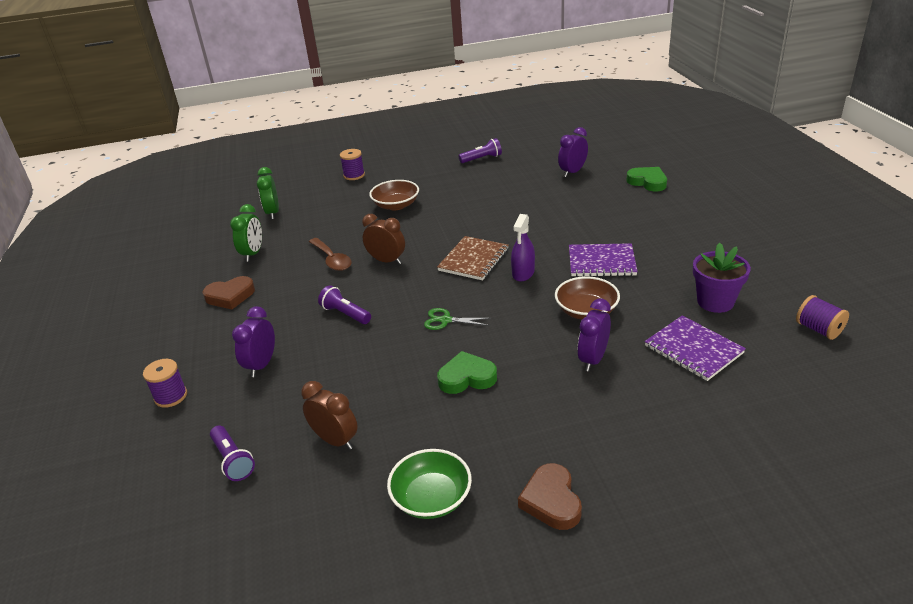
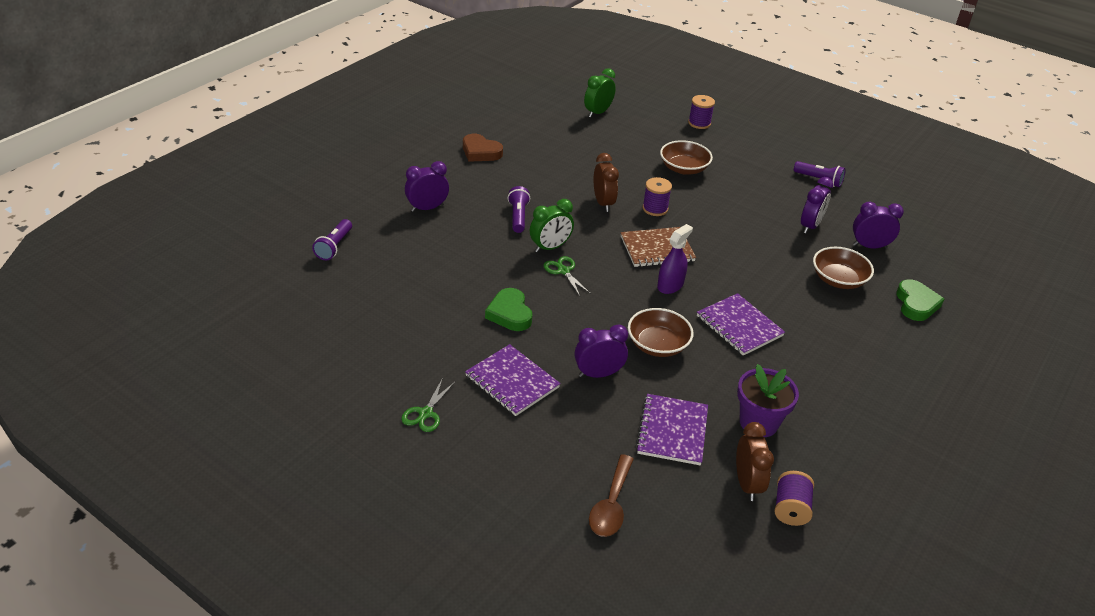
camera: 45 degrees right, 5 degrees up
(171, 396) = (363, 187): purple spool -> purple spool (655, 208)
(253, 253) = (538, 133): green clock -> green clock (550, 247)
(332, 260) = (573, 175): brown spoon -> brown spoon (611, 505)
(335, 440) = (390, 281): brown clock -> brown clock (747, 484)
(431, 498) = (379, 353): green bowl -> none
(467, 377) = (510, 313): green heart -> green heart turned 150 degrees counterclockwise
(523, 273) = (670, 285): purple spray bottle -> purple spray bottle turned 150 degrees clockwise
(526, 184) = (810, 226): none -> purple clock
(551, 501) = (425, 413): brown heart -> green scissors
(558, 417) = (512, 382): none -> purple notebook
(594, 199) = (838, 279): none -> brown bowl

